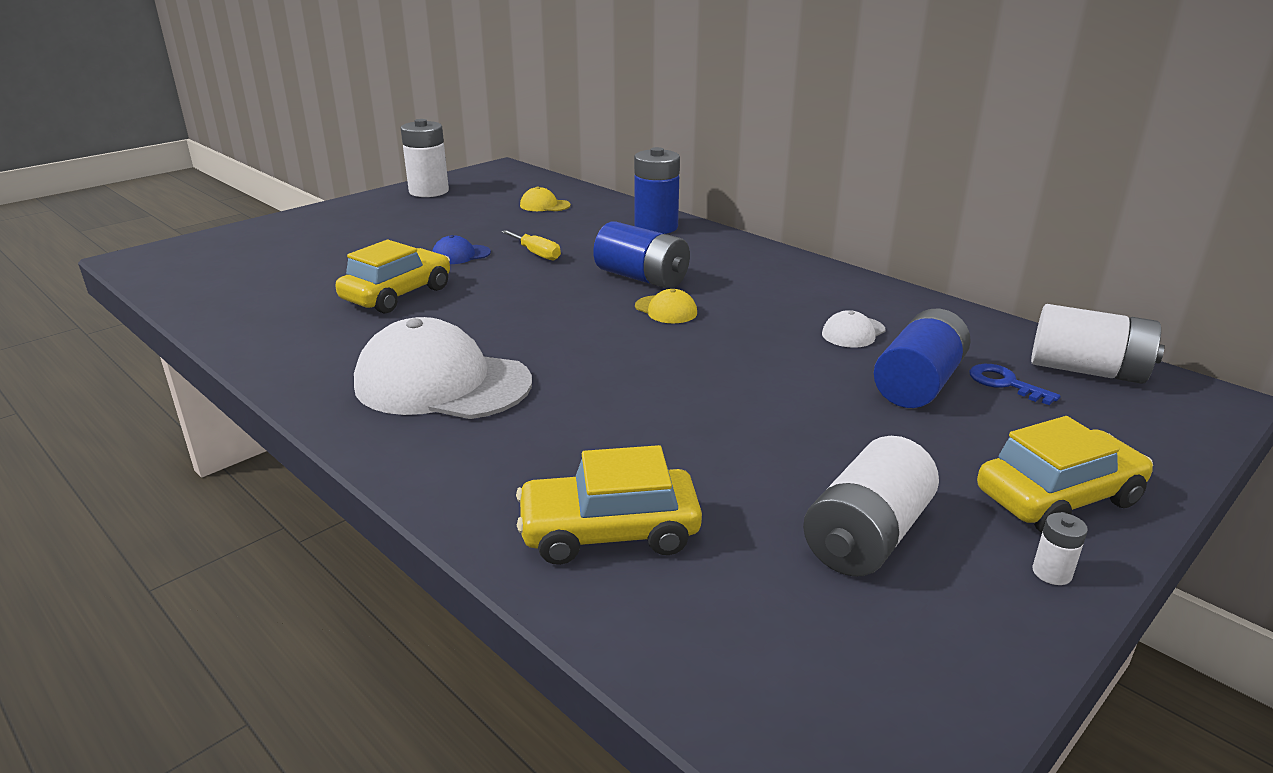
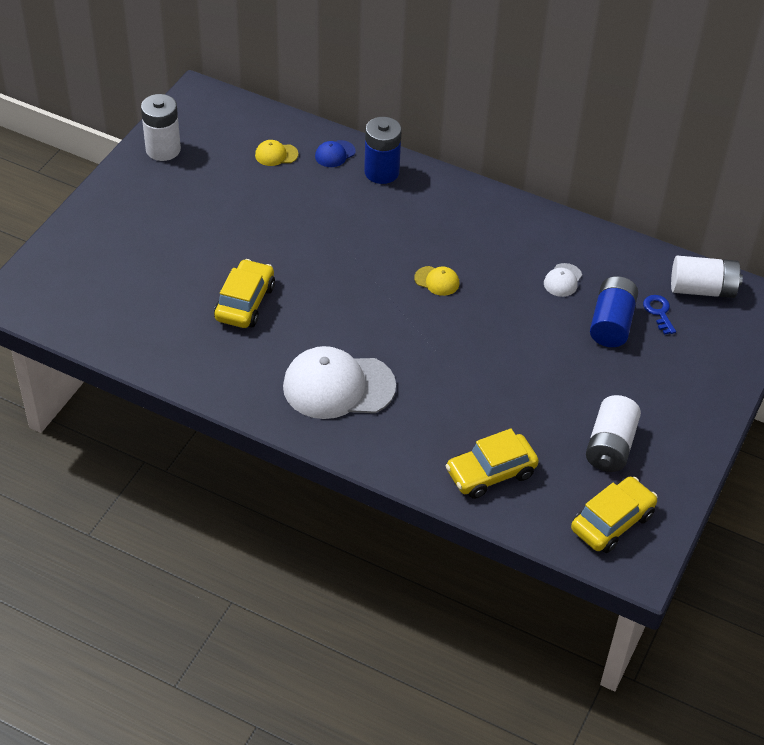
camera: 20 degrees left, 20 degrees up
(461, 255) = (256, 243): blue cap -> blue cap (335, 154)
(537, 254) = (312, 229): yellow screwdriver -> none
(642, 278) = (403, 246): blue battery -> none
(1005, 383) = (659, 312): blue key -> blue key turned 45 degrees clockwise
(1052, 573) = (694, 447): white battery -> none
(1058, 498) = (694, 399): yellow car -> yellow car (612, 522)

